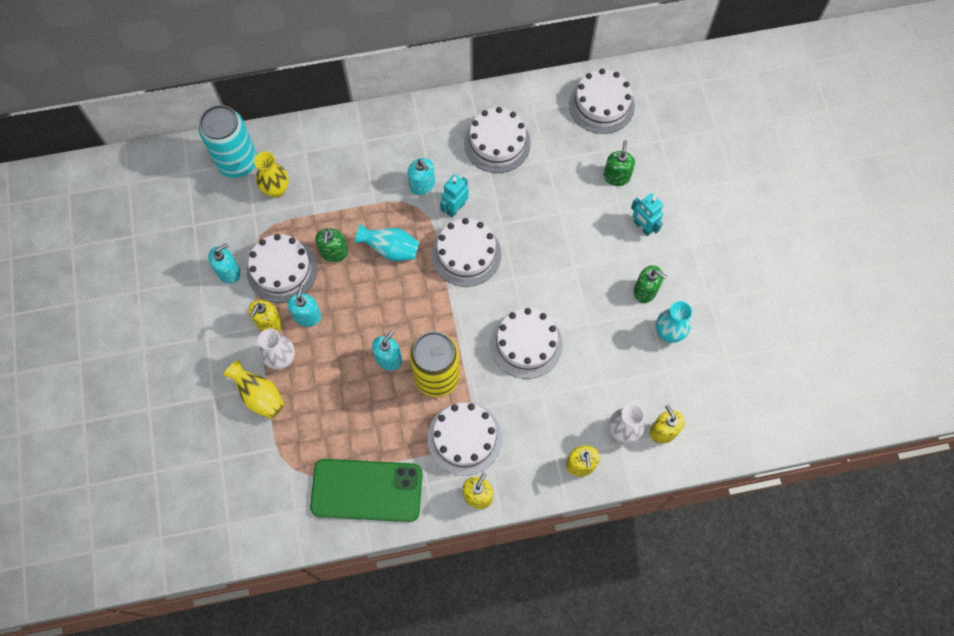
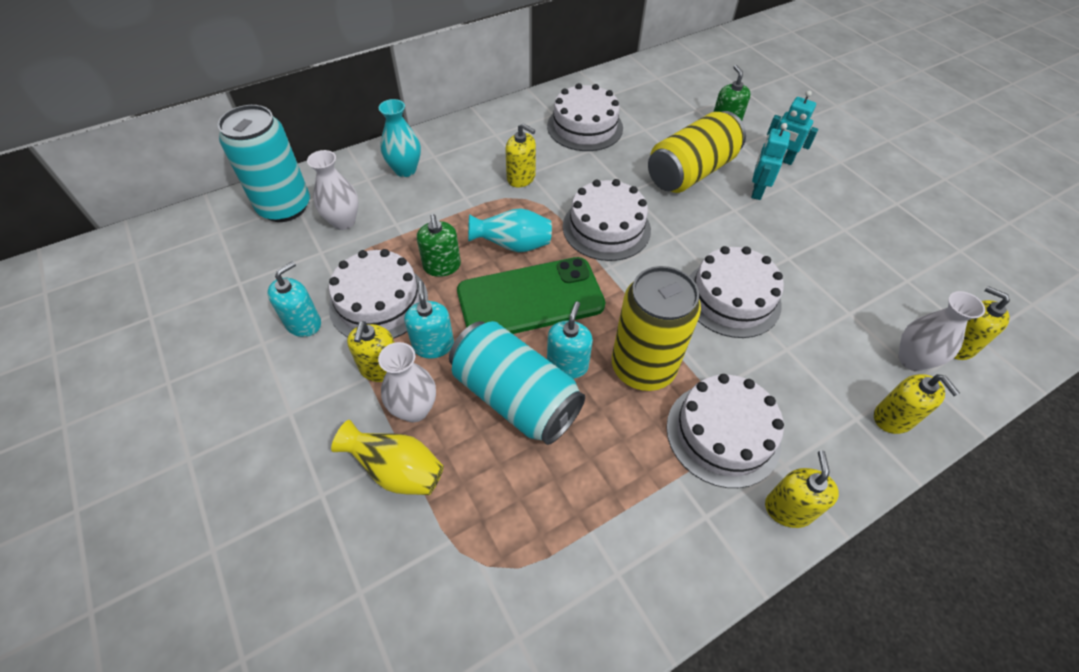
camera: 20 degrees left, 15 degrees down
(276, 189) = (343, 221): yellow vase -> white vase
(346, 371) = (515, 397): none -> turquoise can
(366, 490) = (621, 559): green phone -> green phone (530, 298)
(422, 185) = (521, 178): turquoise soap dispenser -> yellow soap dispenser
(455, 208) = (570, 189): turquoise robot -> turquoise robot (757, 191)
(560, 219) = (690, 172): none -> yellow can
(601, 105) = (671, 78): white cake -> none
(645, 291) = (825, 212): green soap dispenser -> none
(668, 333) = (880, 243): turquoise vase -> turquoise vase (405, 170)

